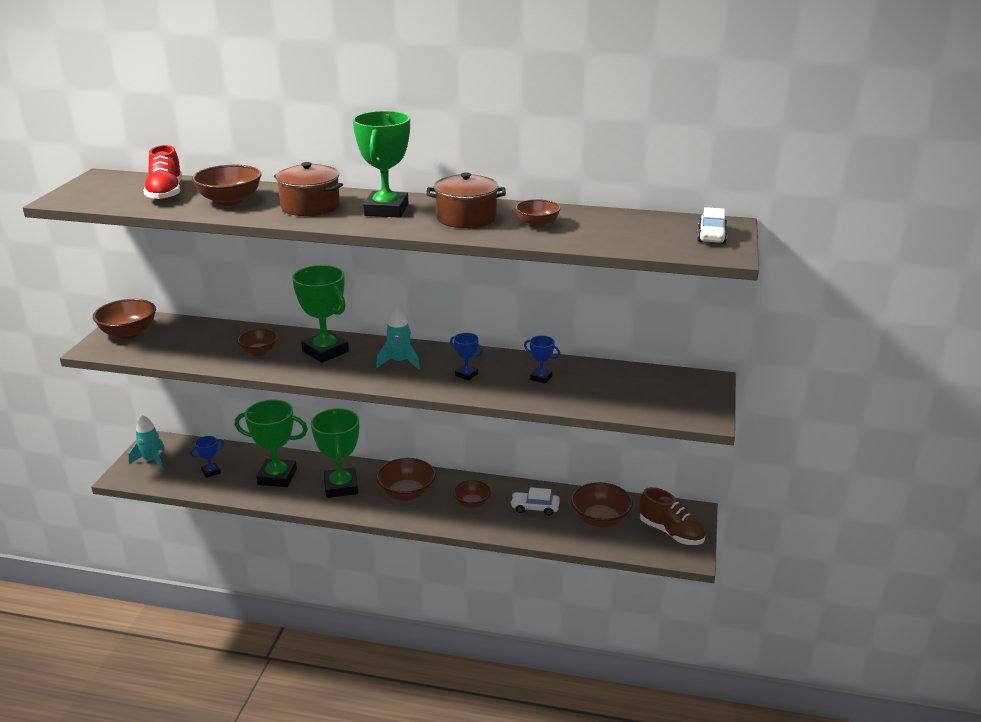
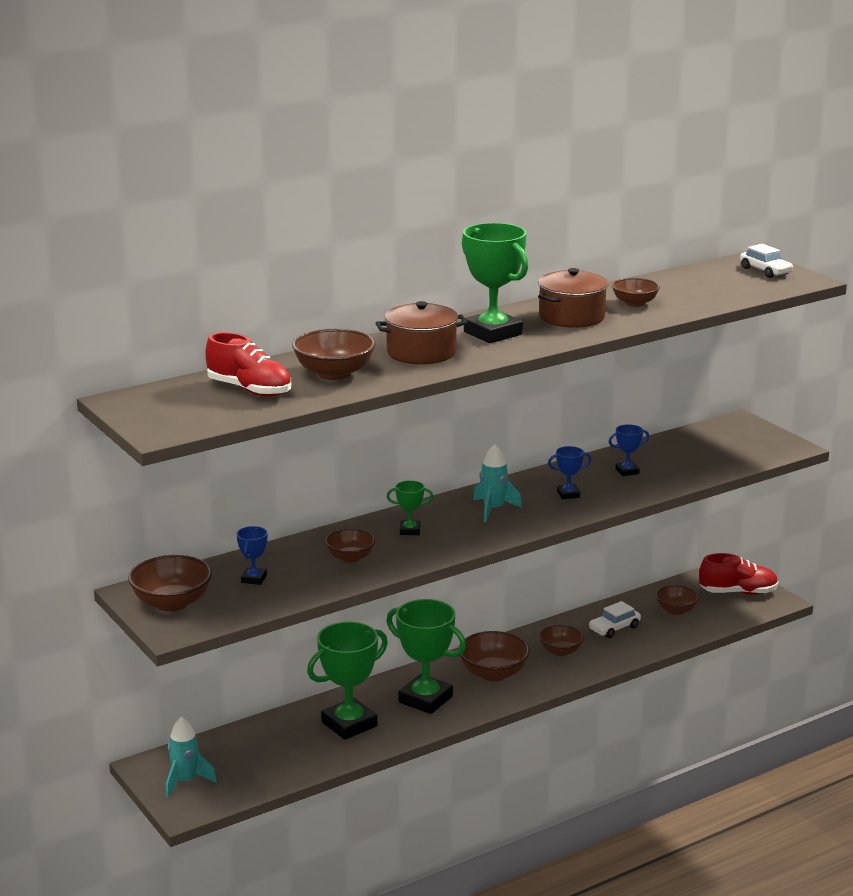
camera: 45 degrees left, 5 degrees down
(211, 472) = (273, 756): blue trophy -> blue trophy (254, 579)
(325, 351) = (410, 530): green trophy -> green trophy, size x0.48
(600, 520) = (676, 610): brown bowl -> brown bowl, size x0.64
(671, 532) = (738, 592): brown shoe -> red shoe

